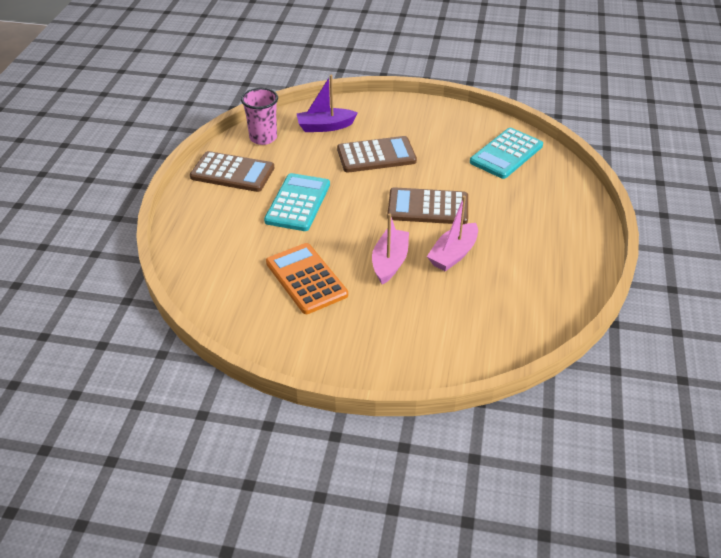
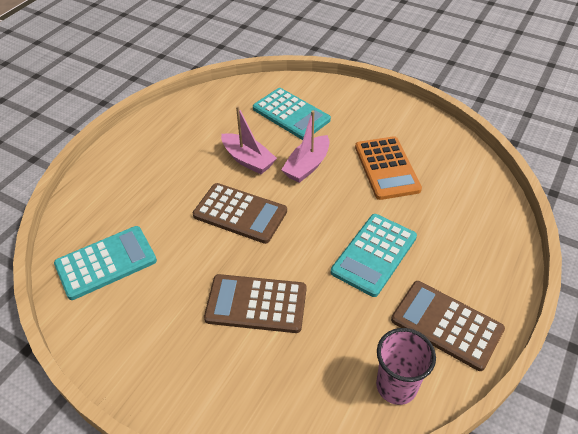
camera: 160 degrees left, 5 degrees up
(325, 126) = (300, 385): purple boat -> none
(440, 319) = (291, 114): none -> turquoise calculator
(453, 254) = (248, 160): pink boat -> pink boat turned 75 degrees clockwise

